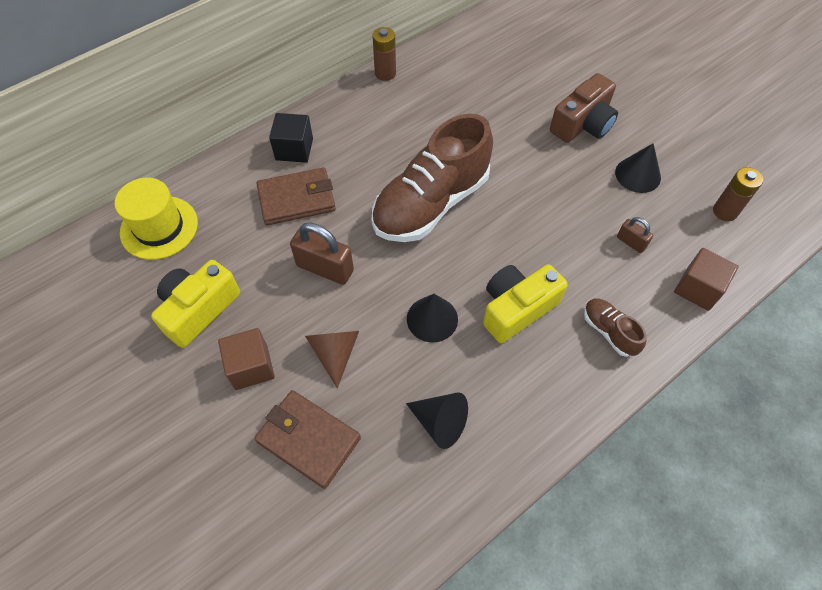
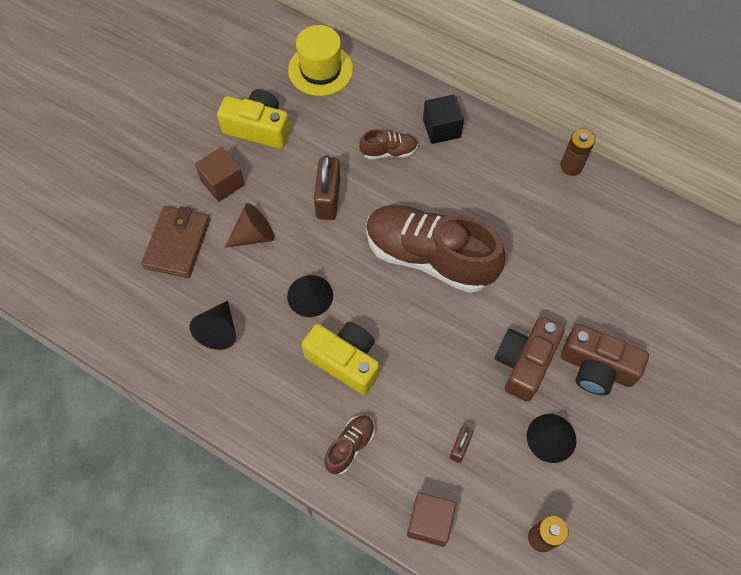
camera: 70 degrees right, 5 degrees up
(297, 199) = (389, 152): brown wallet -> brown shoe
(563, 169) = (524, 362): none -> brown camera

